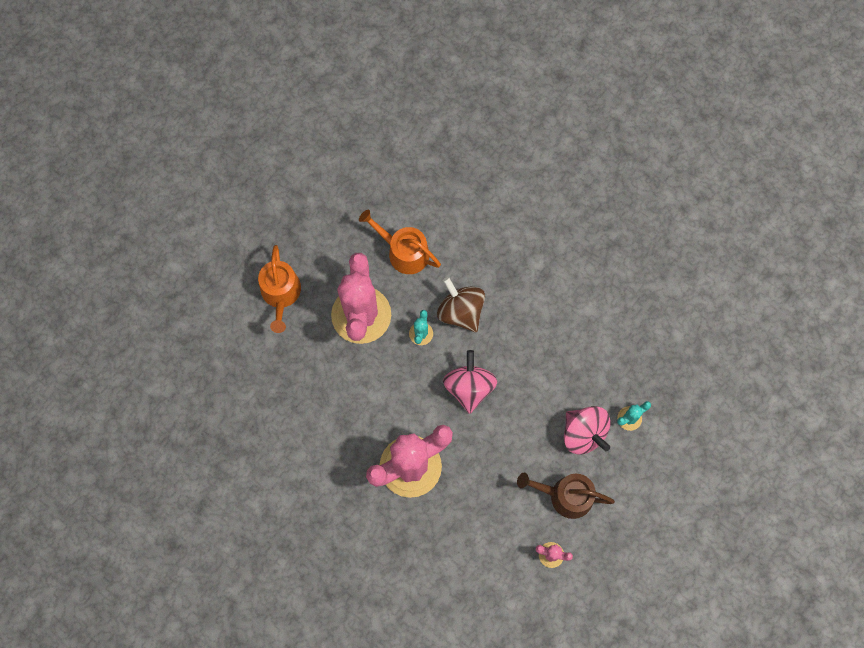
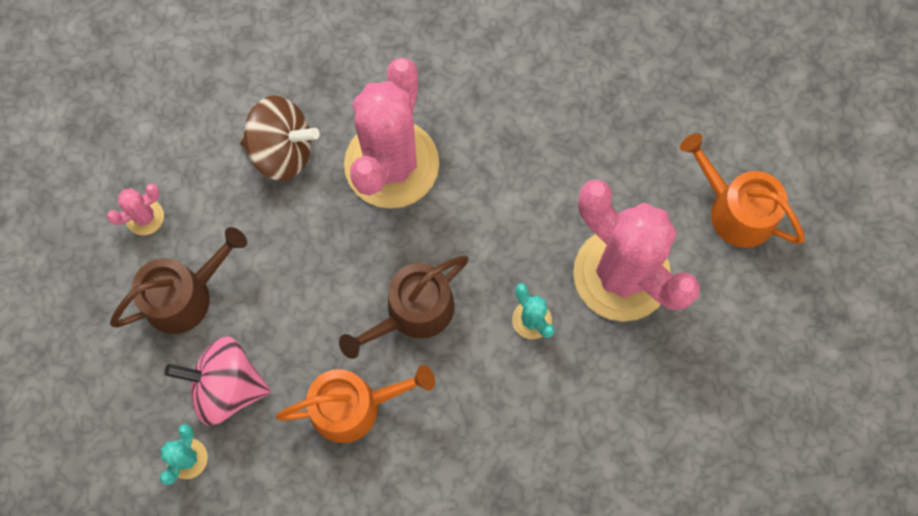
camera: 135 degrees right, 0 degrees up
(404, 252) = (655, 399): orange watering can -> orange watering can (353, 406)
(460, 311) = (513, 392): brown spinning top -> brown spinning top (282, 151)
(469, 387) = (413, 312): pink spinning top -> brown watering can

